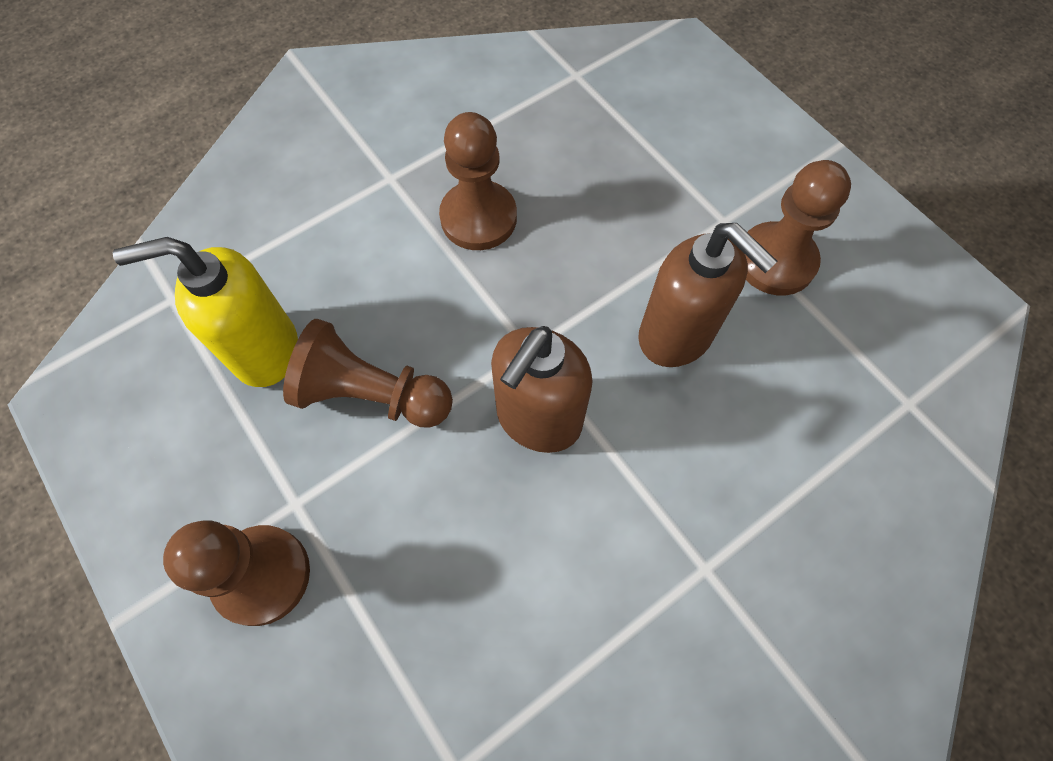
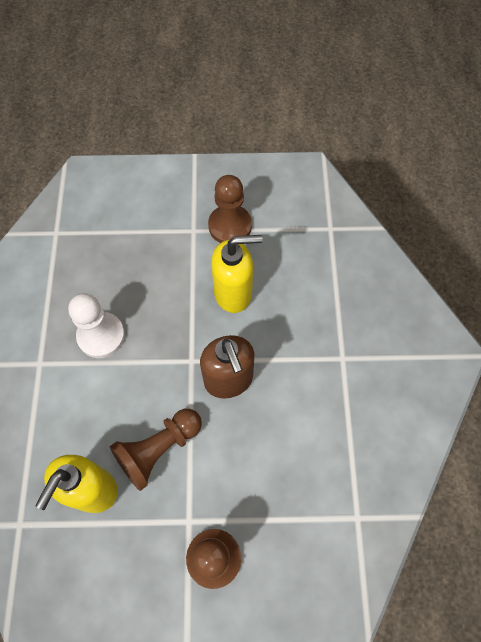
camera: 55 degrees left, 0 degrees up
(478, 218) = (101, 336): brown pawn -> white pawn
(676, 336) = (233, 293): brown soap dispenser -> yellow soap dispenser

